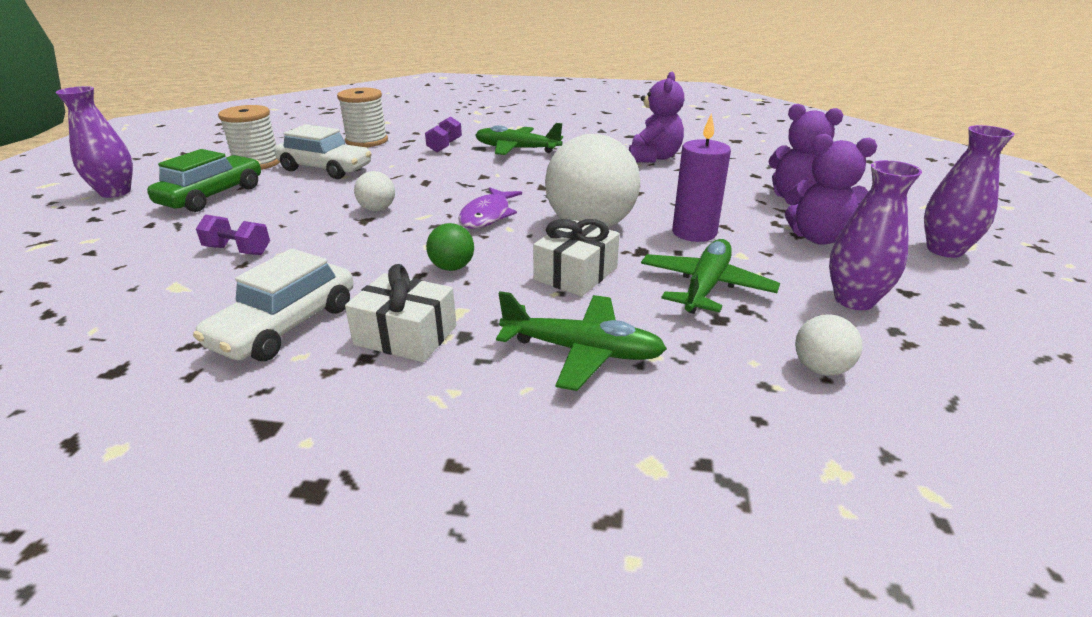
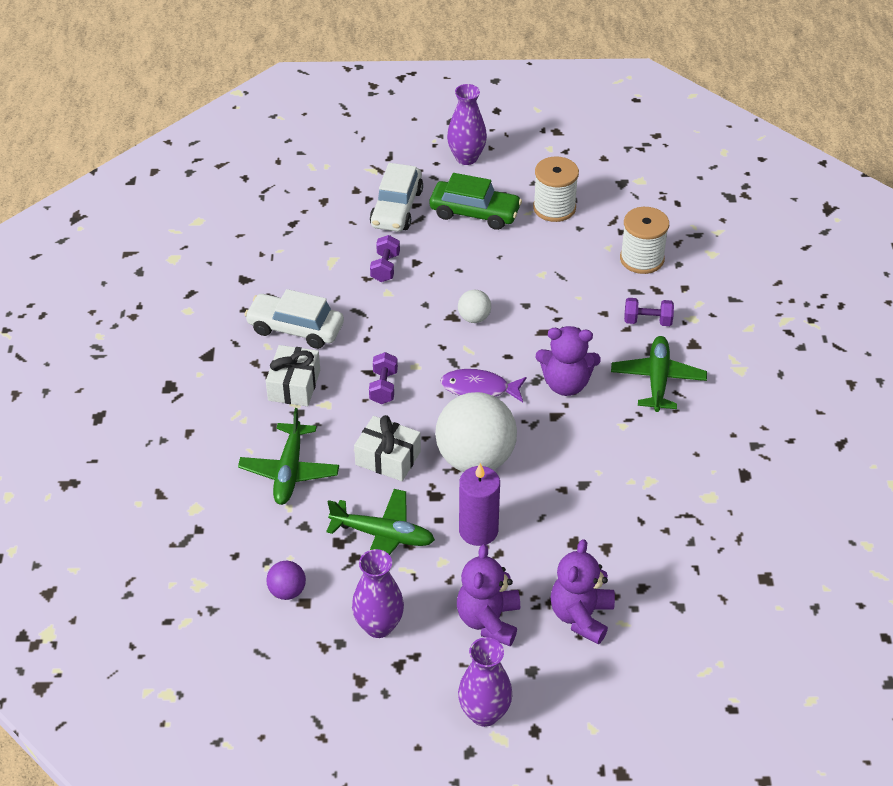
camera: 80 degrees right, 15 degrees up
(325, 169) = (554, 256): white car -> white car (396, 208)
(452, 267) = (383, 387): green ball -> purple dumbbell
(653, 158) = (669, 498): purple teddy bear -> purple teddy bear (566, 384)
(820, 368) = (287, 591): white ball -> purple ball

